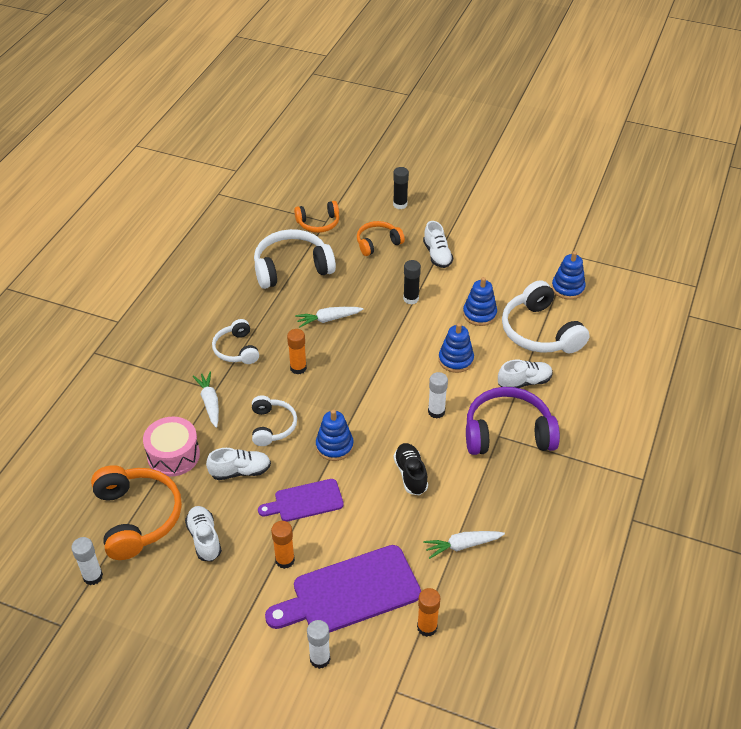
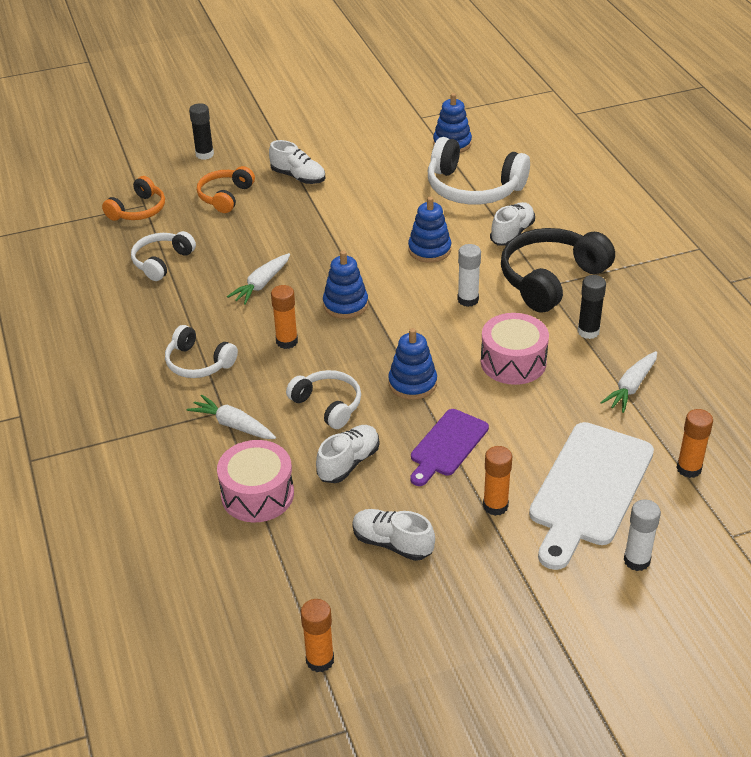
camera: 40 degrees left, 5 degrees down
(93, 576) = (320, 660): white glue stick -> orange glue stick
(137, 517) = (295, 574): orange headphones -> none
(292, 268) = (162, 262): white headphones -> white headphones, size x0.59
(350, 592) = (589, 489): purple cutting board -> white cutting board
(410, 474) = (513, 362): black shoe -> pink drum
(411, 299) = (321, 224): black glue stick -> black glue stick (588, 331)
(479, 314) = (402, 203): blue stacking toy -> blue stacking toy (345, 304)
(507, 433) = (550, 279): purple headphones -> black headphones

